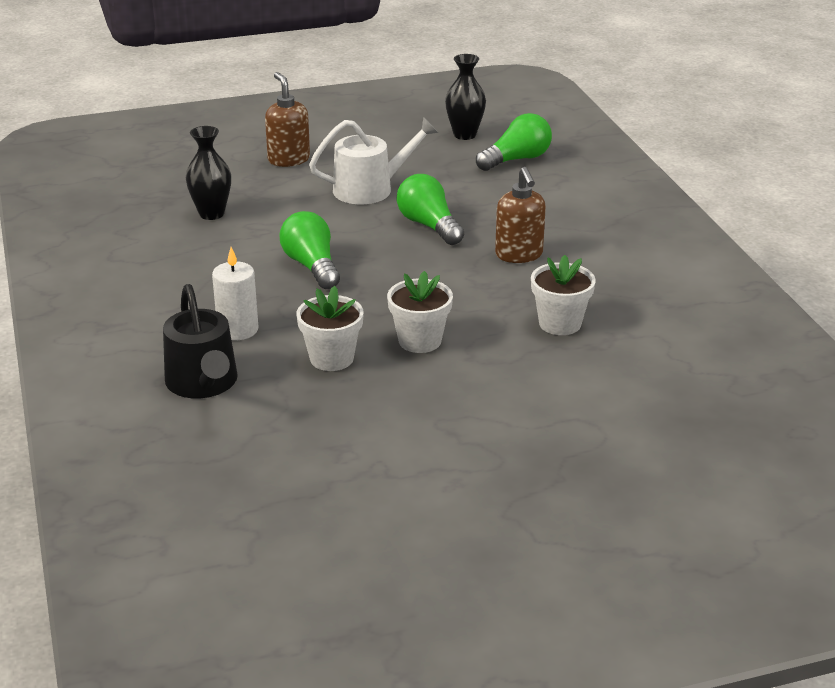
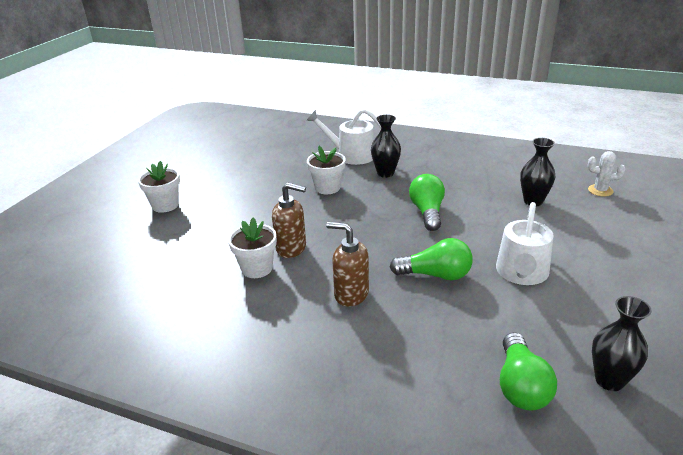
camera: 130 degrees right, 0 degrees up
(141, 184) = (600, 190): none -> white cactus
(203, 383) = (351, 155): black watering can -> white watering can
(238, 330) = (385, 173): white candle -> black vase
(288, 160) = (608, 256): brown soap dispenser -> brown soap dispenser (291, 248)
(312, 266) = (427, 212): green light bulb -> green light bulb turned 105 degrees counterclockwise
(420, 341) = (307, 216): white flower pot -> white flower pot (165, 205)

